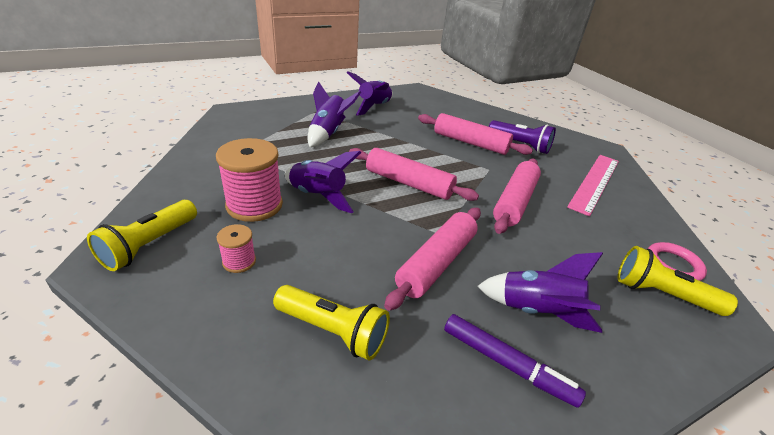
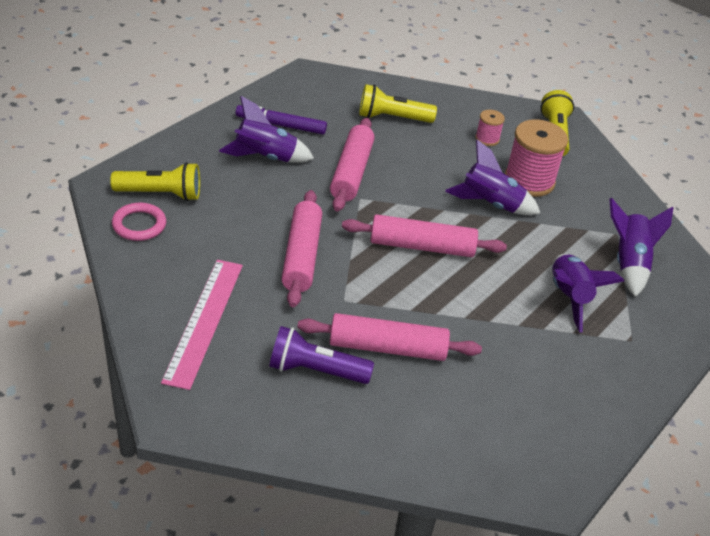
camera: 155 degrees right, 5 degrees up
(374, 107) = (571, 387): purple rocket -> purple rocket (629, 263)

